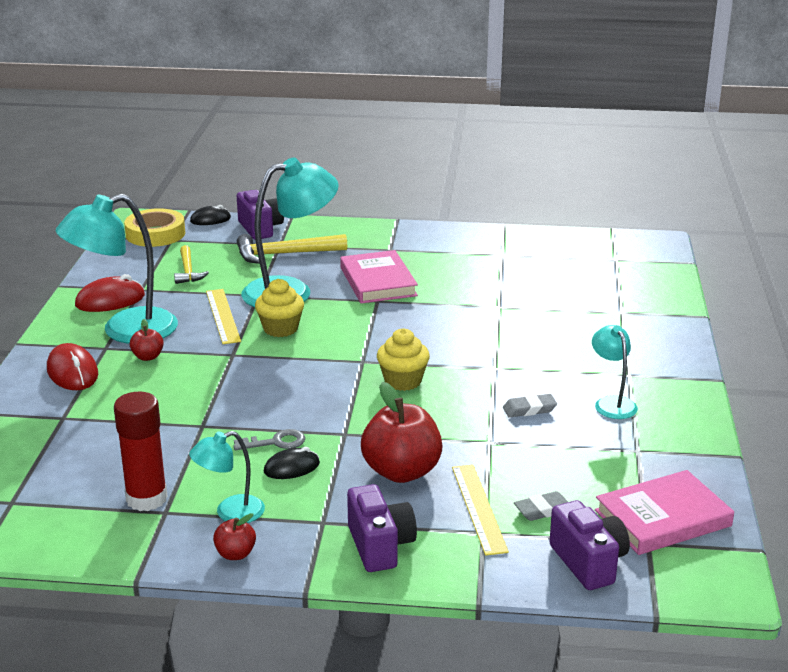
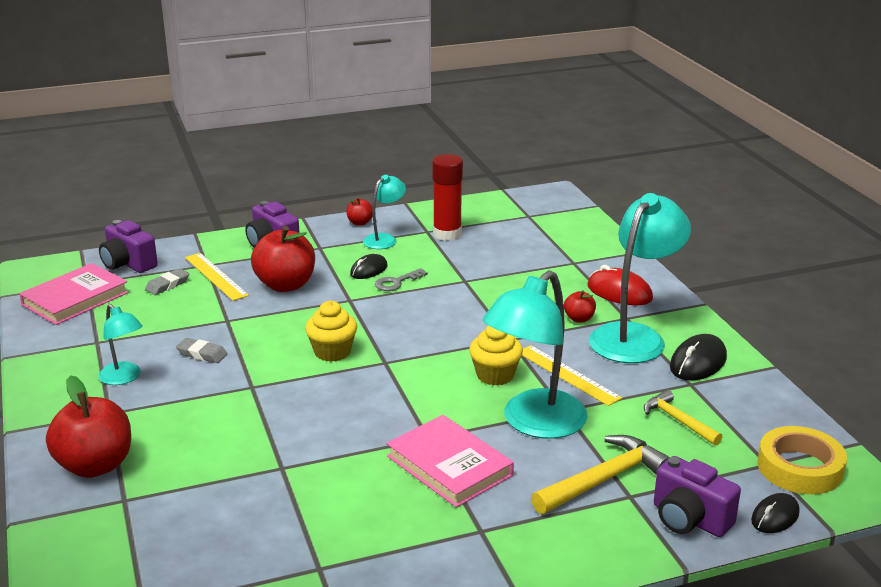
camera: 155 degrees right, 0 degrees up
(110, 300) = (698, 362): red mouse -> black mouse
(529, 409) = (202, 354): grey eraser -> grey eraser turned 60 degrees clockwise
(643, 337) = (95, 465): none -> red apple

